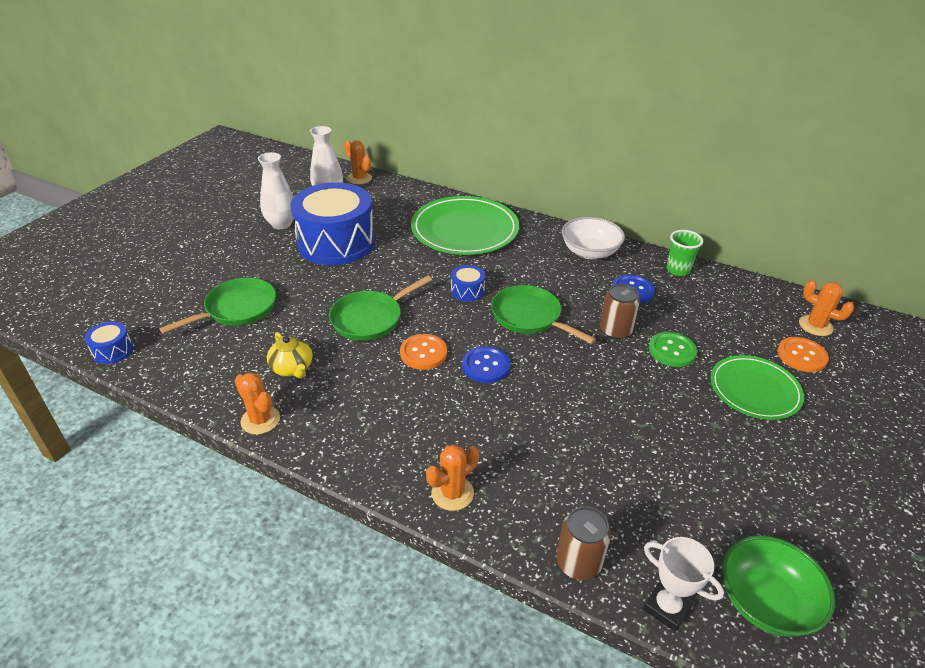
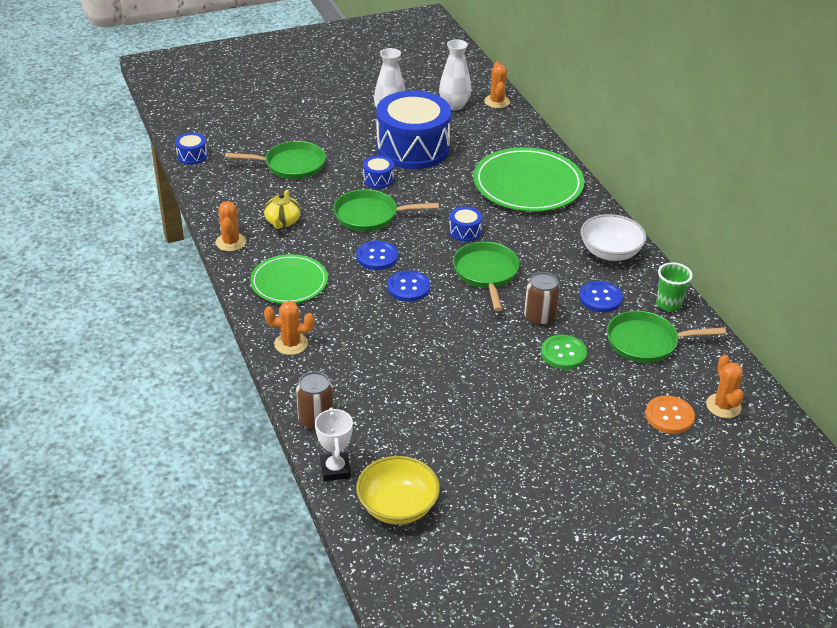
camera: 40 degrees right, 0 degrees up
(338, 283) = (378, 179): none -> blue drum
(423, 353) = (377, 257): orange button -> blue button
(707, 307) = (646, 342): none -> green pan
(754, 390) = (587, 412): green plate -> green plate (289, 282)
(765, 601) = (397, 506): green bowl -> yellow bowl

